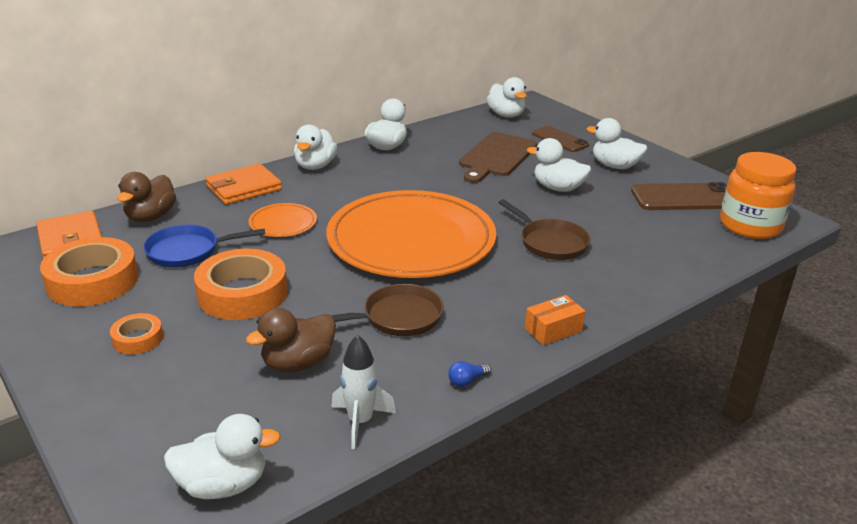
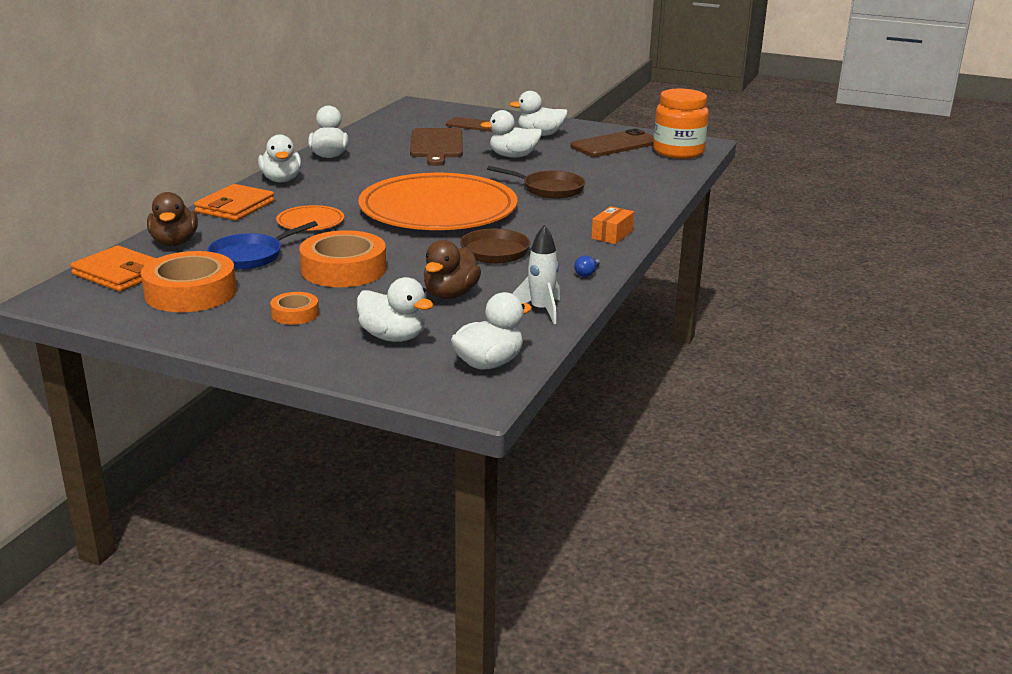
camera: 30 degrees left, 5 degrees down
(506, 115) = (406, 116): white duck -> white duck (393, 337)

